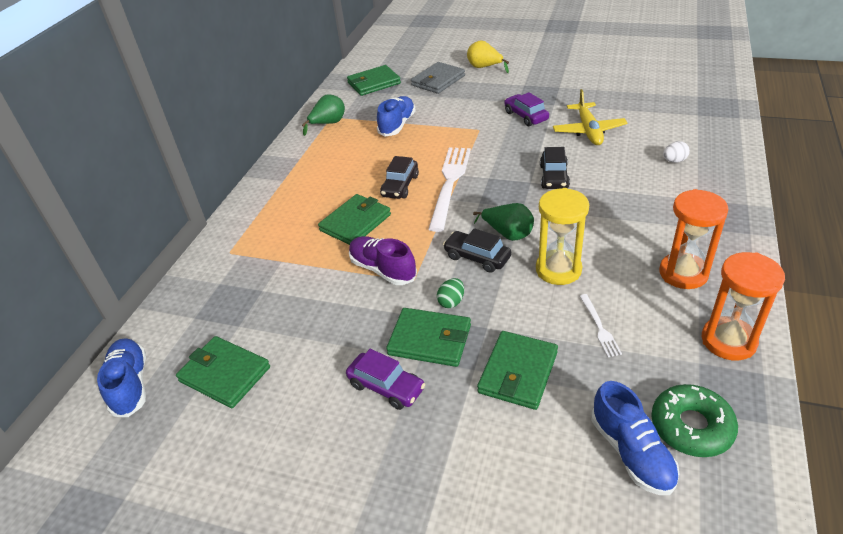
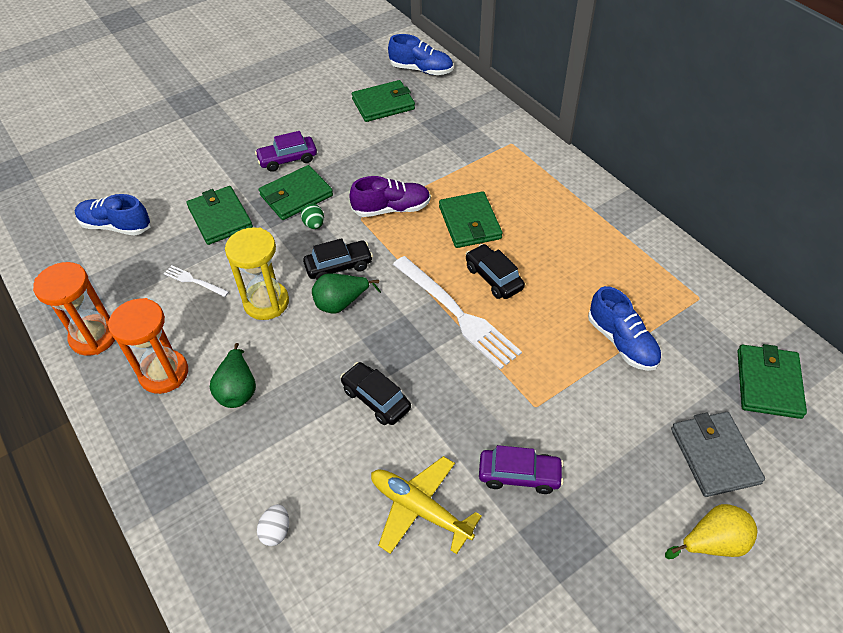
camera: 125 degrees right, 10 degrees up
(328, 124) = (684, 288): green pear -> green pear (238, 389)
(691, 427) = (89, 262): green donut -> none

